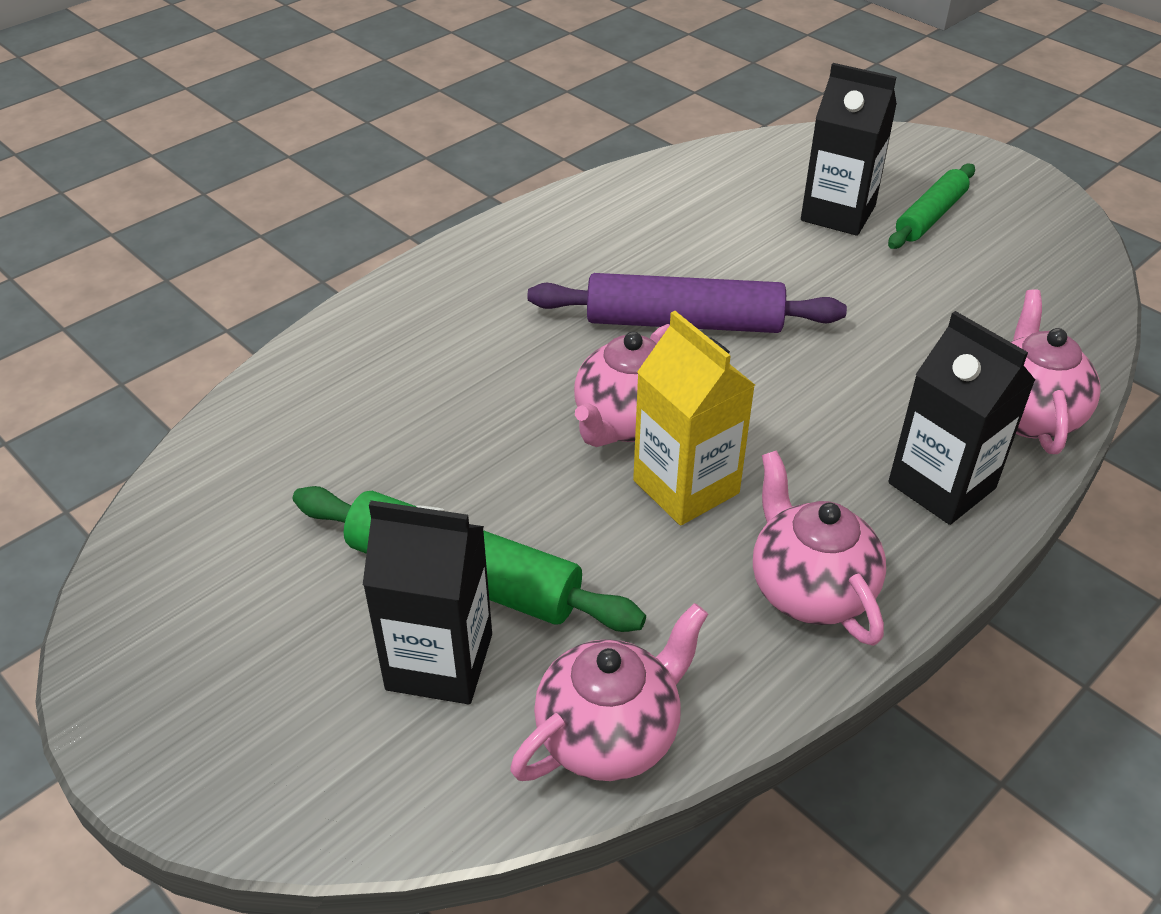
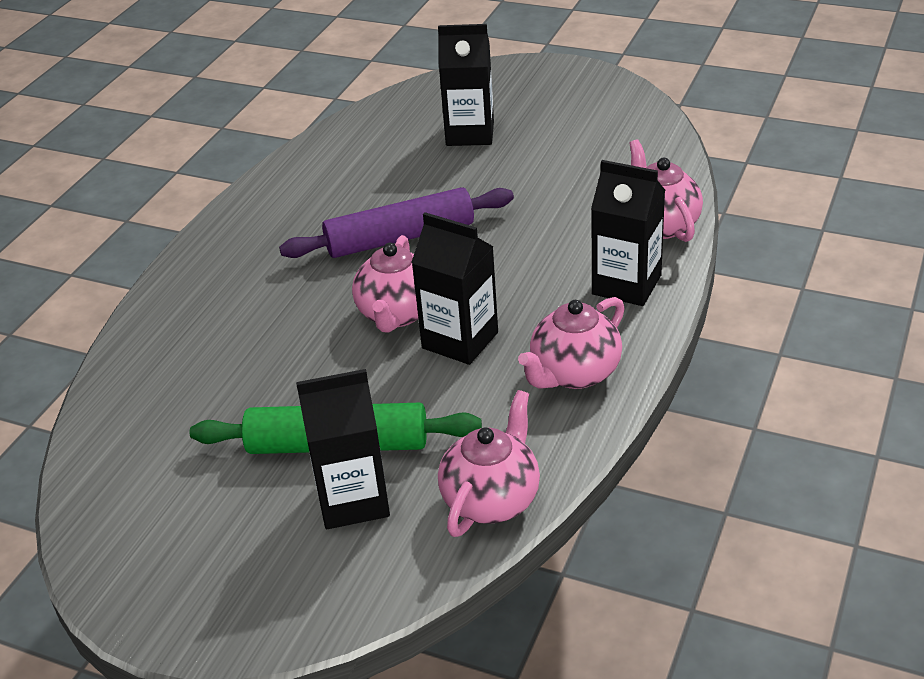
camera: 20 degrees left, 5 degrees down
(686, 487) = (460, 340): yellow carton -> black carton
(809, 590) = (574, 373): pink teapot -> pink teapot turned 90 degrees counterclockwise
(930, 216) = (535, 117): green rolling pin -> none

